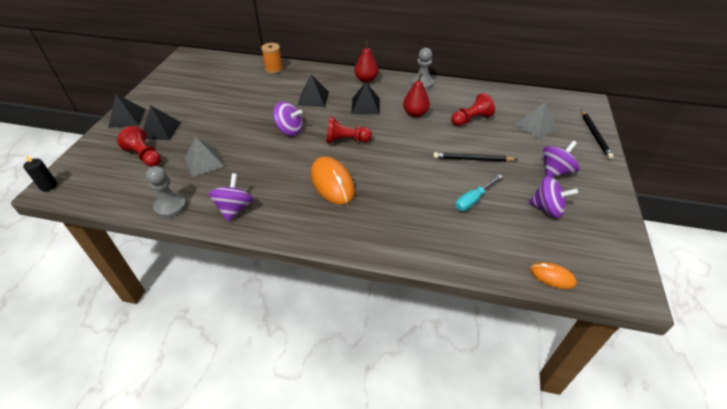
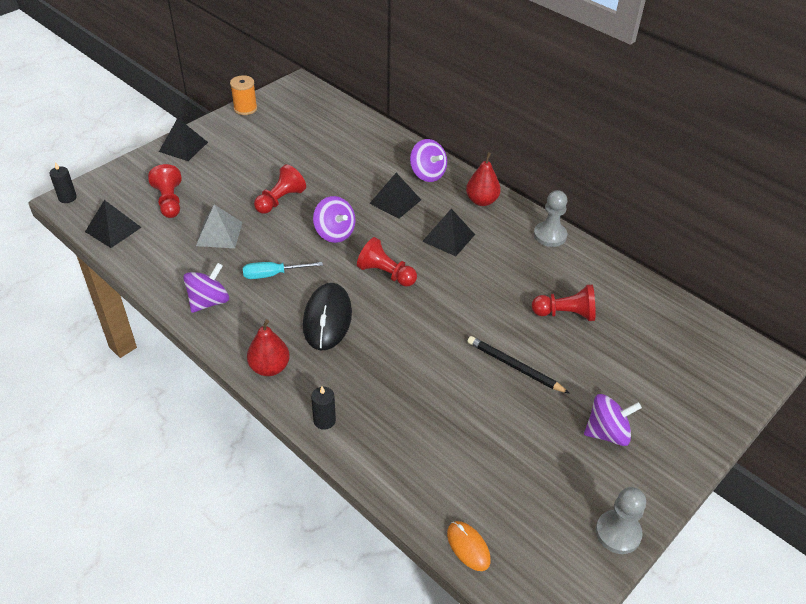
camera: 30 degrees right, 0 degrees up
(160, 130) = (205, 176): black pyramid -> black pyramid (113, 229)
(170, 206) = (154, 270): grey pawn -> grey pawn (618, 533)
(233, 125) = (280, 200): none -> red pawn
(274, 69) = (382, 141): orange spool -> orange spool (245, 108)
(332, 182) = (327, 319): orange mouse -> black mouse
(389, 247) = (324, 420): none -> black candle
(415, 114) = (500, 275): red pear -> red pear (269, 368)
(473, 200) = (466, 416): turquoise screwdriver -> turquoise screwdriver (273, 274)
(536, 126) = (646, 362): grey pyramid -> none
(547, 208) = (545, 471): purple spinning top -> purple spinning top (427, 174)
(595, 135) = (719, 413): black pencil -> none

